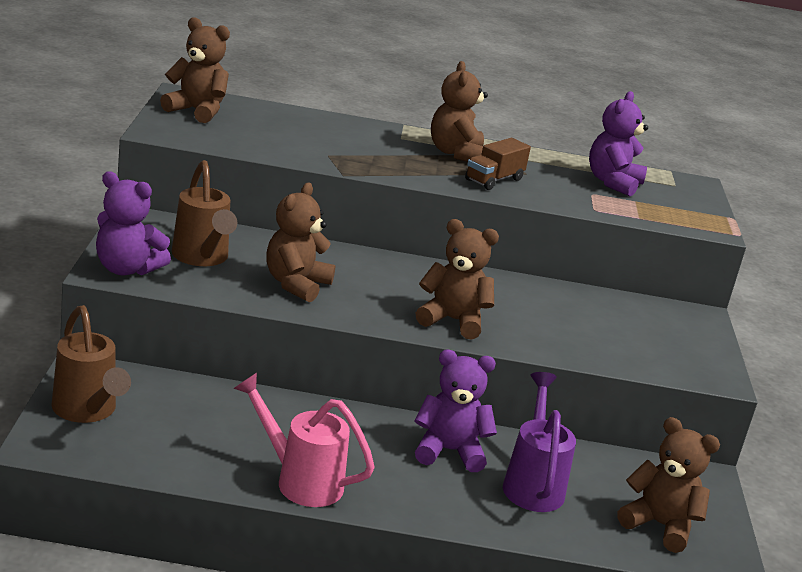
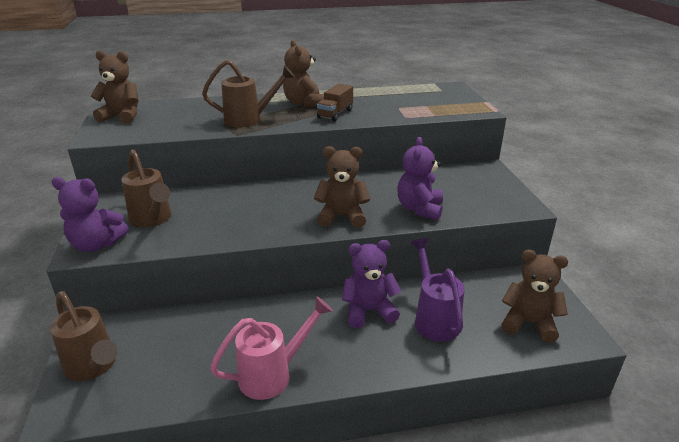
camera: 10 degrees left, 5 degrees up
(296, 284) = (226, 221): brown teddy bear -> none
(299, 480) = (273, 374): pink watering can -> pink watering can turned 135 degrees clockwise
(369, 158) = (249, 120): none -> brown watering can
(613, 183) = (406, 98): purple teddy bear -> purple teddy bear (419, 209)

